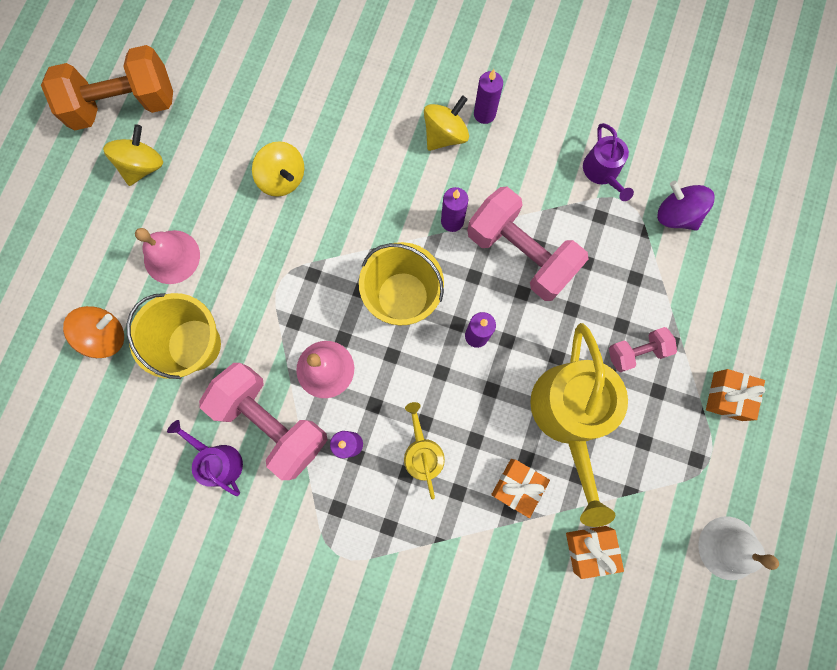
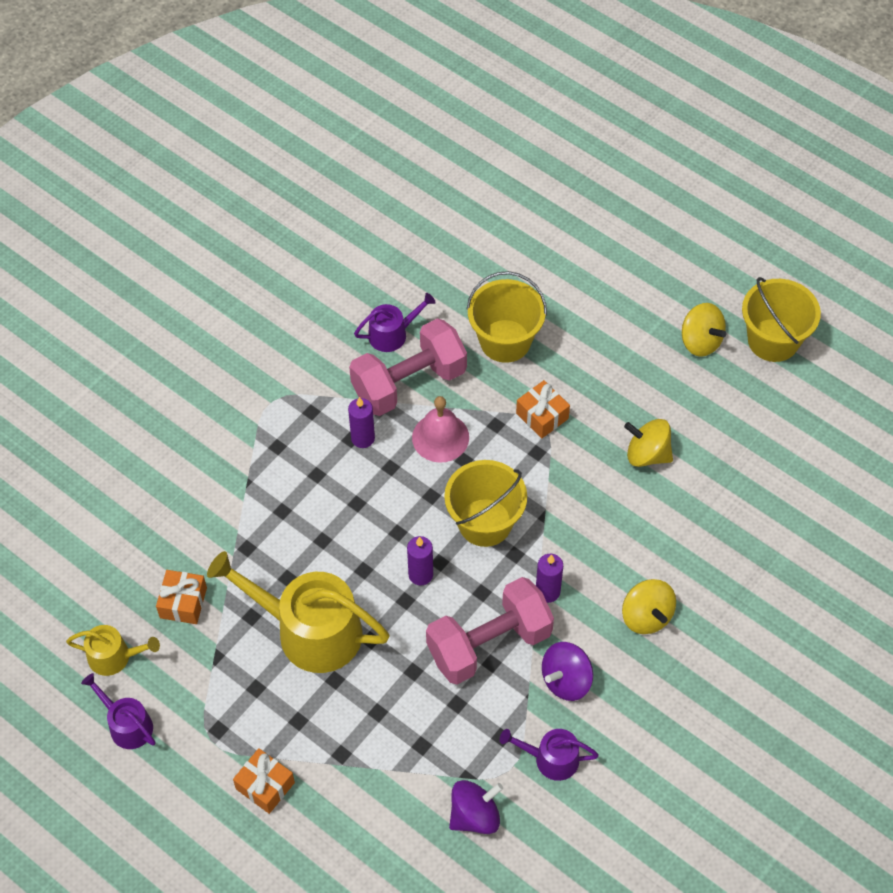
camera: 110 degrees right, 20 degrees down
(106, 336) = (539, 277): orange spinning top -> none
(124, 105) = (773, 340): orange dumbbell -> yellow bucket
(172, 257) = (598, 343): pink bell -> none
(283, 178) = (647, 454): yellow spinning top -> yellow spinning top turned 45 degrees clockwise
(422, 453) = (329, 493): yellow watering can -> yellow watering can (114, 657)
(484, 114) = (659, 663): purple candle -> none
(517, 486) = (265, 562): orange gift -> orange gift (542, 416)
(529, 181) = (566, 680): none -> purple spinning top
(636, 352) = (345, 716): pink dumbbell -> none
(729, 548) = (127, 725): white bell -> purple watering can

